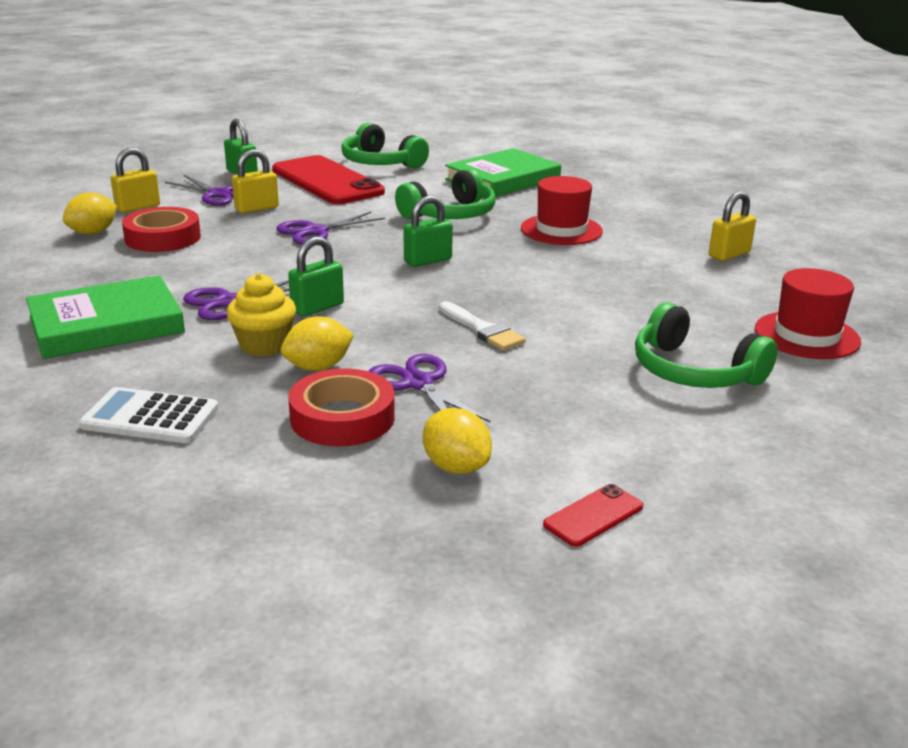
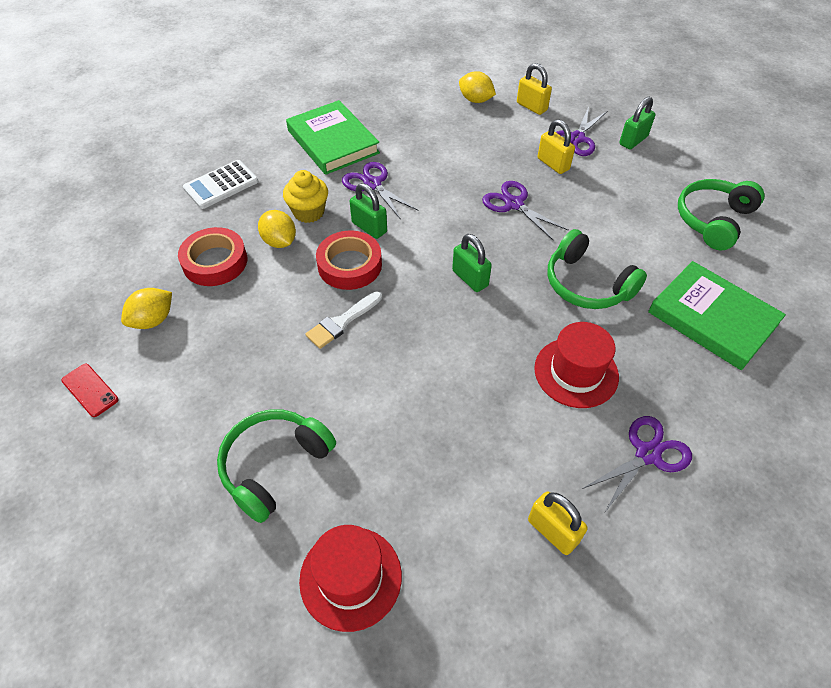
camera: 85 degrees right, 25 degrees up
(150, 417) = (221, 185): white calculator -> white calculator turned 135 degrees counterclockwise
(163, 238) = (476, 131): red tape -> red tape (350, 265)
(327, 181) = (639, 192): red phone -> none
(418, 383) = (257, 293): purple scissors -> purple scissors (648, 454)

